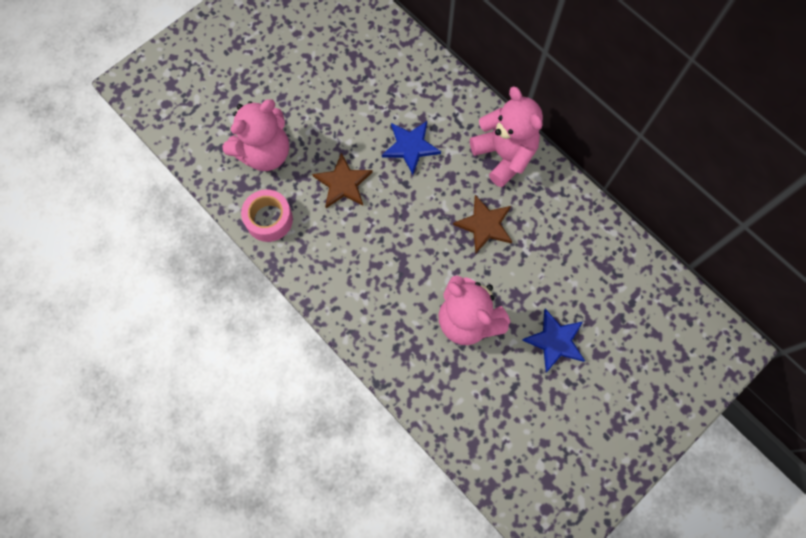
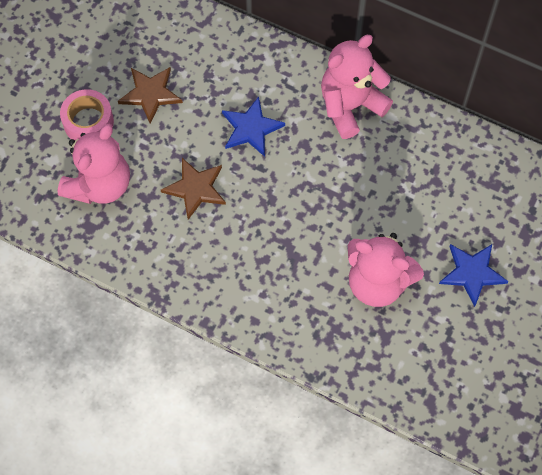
camera: 20 degrees left, 5 degrees down
(269, 219) = (132, 251): pink tape -> pink tape (88, 122)
(484, 225) = (358, 183): brown star -> brown star (150, 94)
(504, 155) = (350, 106): pink teddy bear -> pink teddy bear turned 75 degrees counterclockwise

